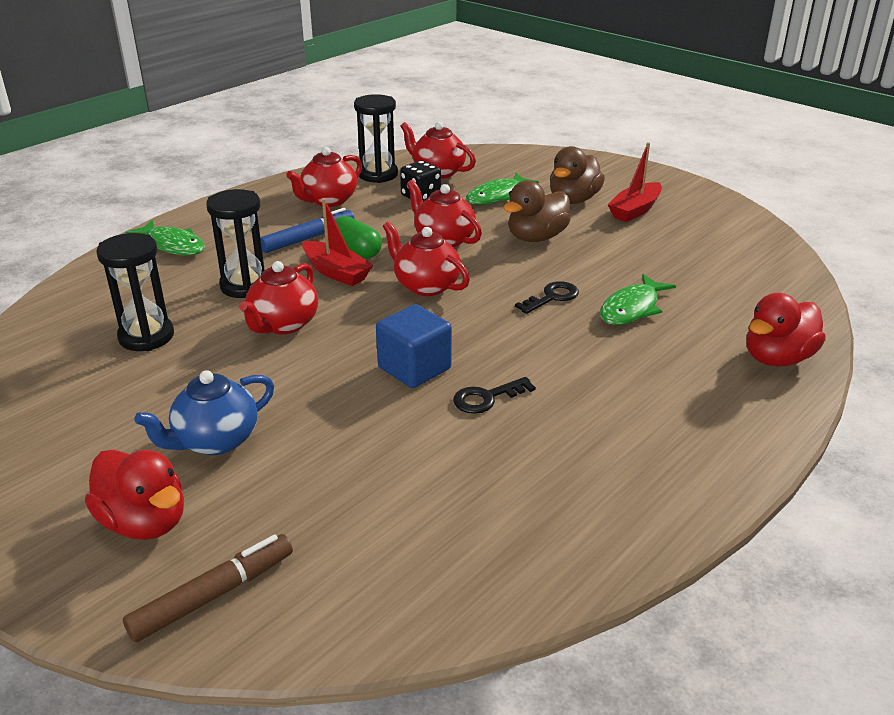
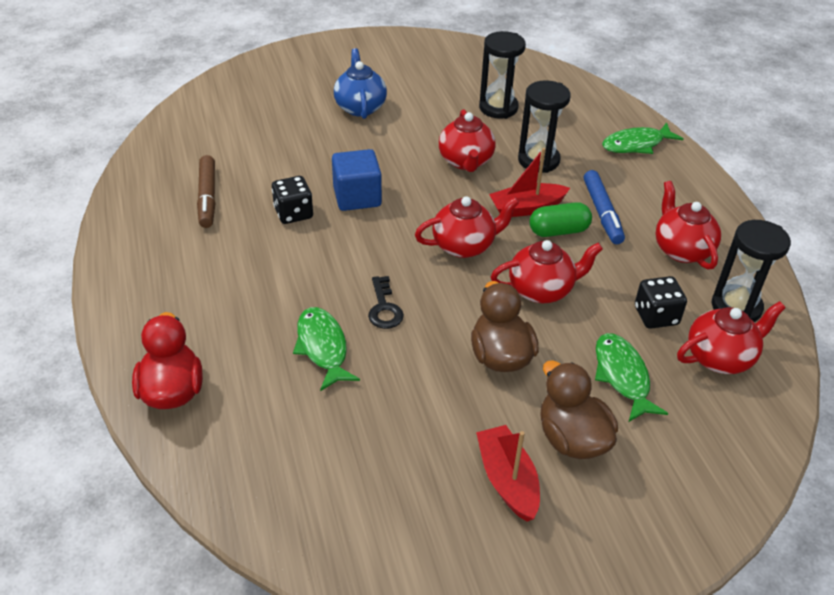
camera: 120 degrees right, 10 degrees up
(145, 522) = (317, 76): red duck -> none
(213, 595) = (249, 82): brown marker -> brown marker (207, 197)
(283, 324) = (466, 161): red teapot -> red teapot turned 150 degrees counterclockwise
(486, 398) = (293, 213): black key -> black dice

